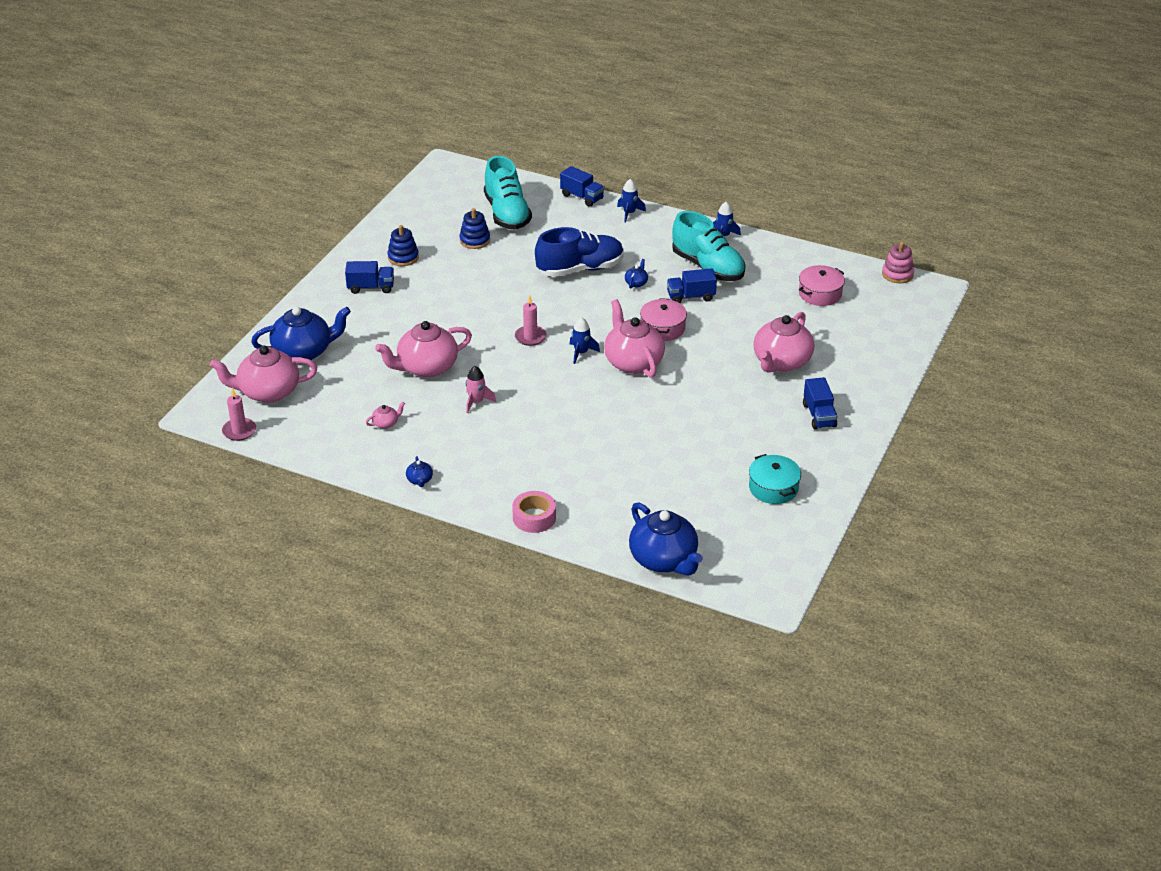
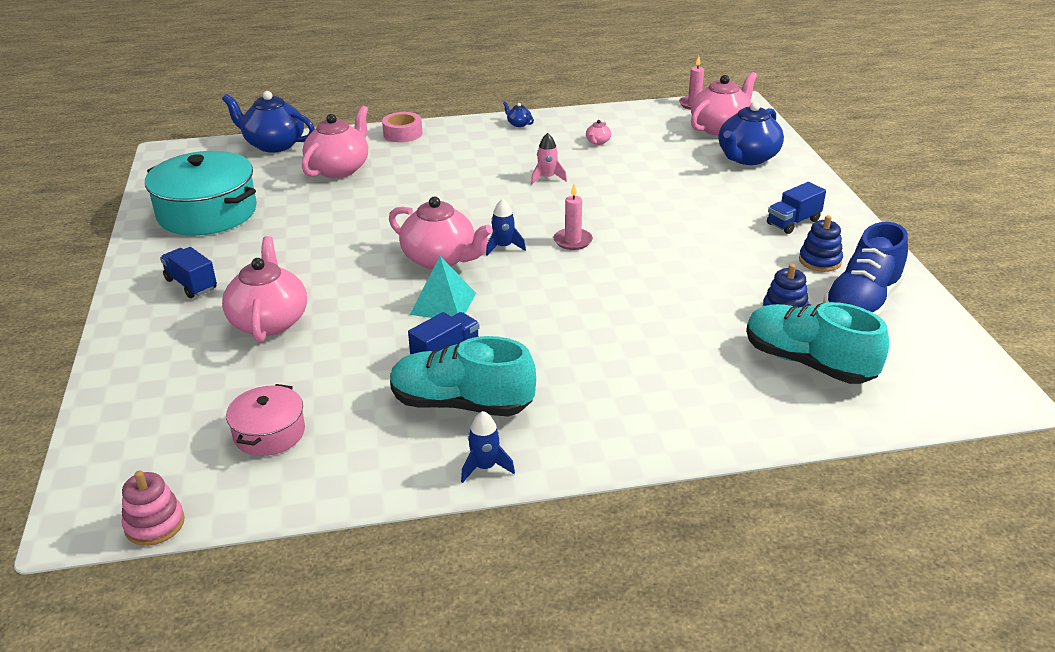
camera: 145 degrees right, 5 degrees down
(426, 367) = (629, 184): pink teapot -> pink teapot (339, 169)
(580, 269) = (618, 330): blue shoe -> blue shoe (862, 304)
(582, 197) = (758, 437): blue truck -> none
(629, 213) = (660, 441): blue rocket -> none
(636, 283) = (531, 342): blue teapot -> none
(663, 328) = (443, 303): pink pot -> turquoise pyramid
(773, 488) = (207, 212): turquoise pot -> turquoise pot, size x1.88

